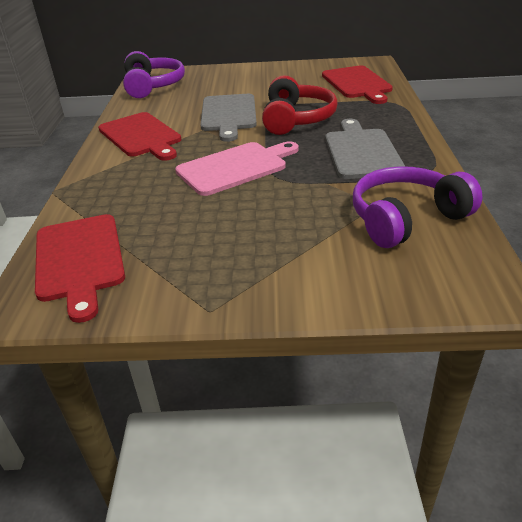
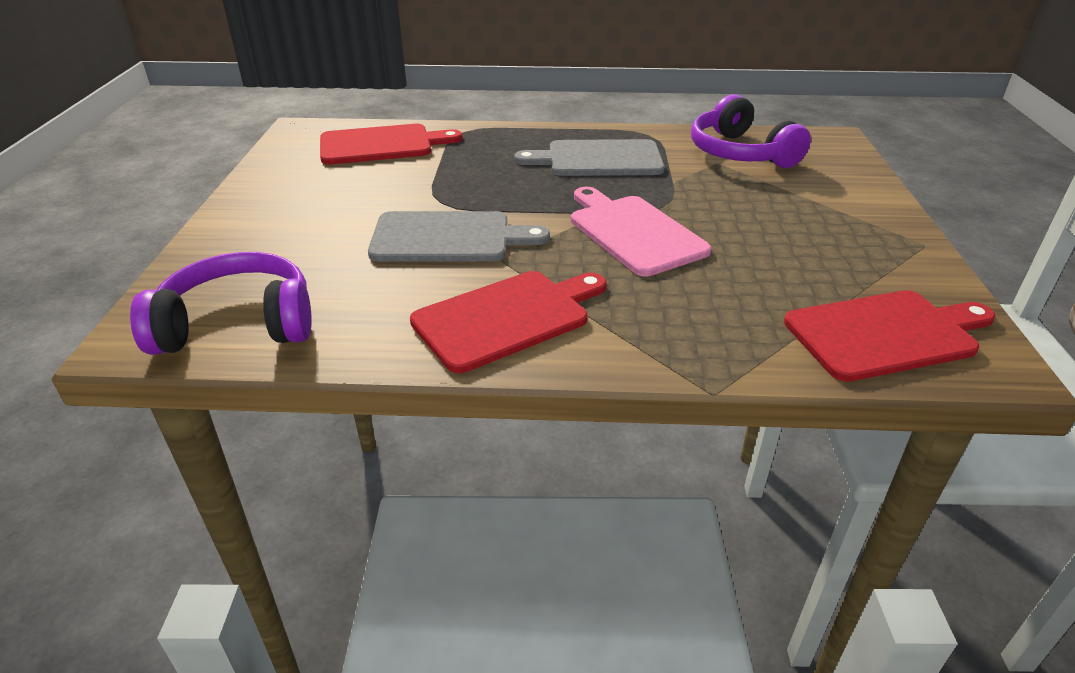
camera: 90 degrees left, 0 degrees up
(296, 119) = (489, 189): red headphones -> none

